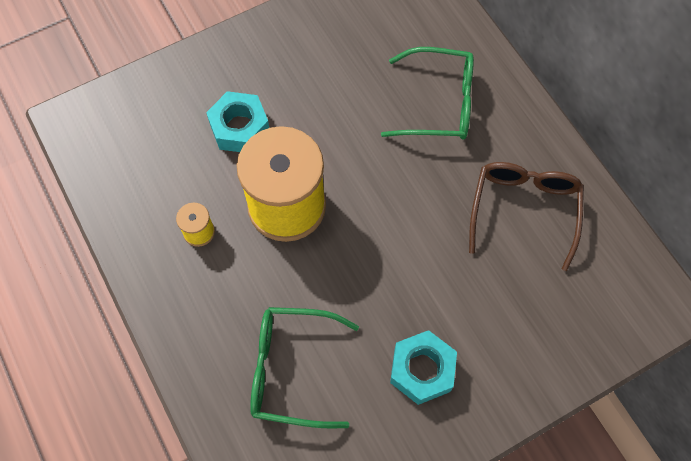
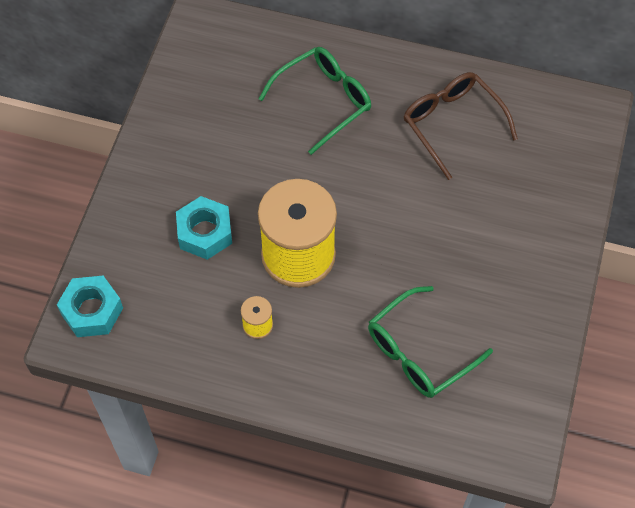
camera: 45 degrees left, 5 degrees down
(422, 370) = (497, 277): turquoise nut -> turquoise nut (92, 311)

